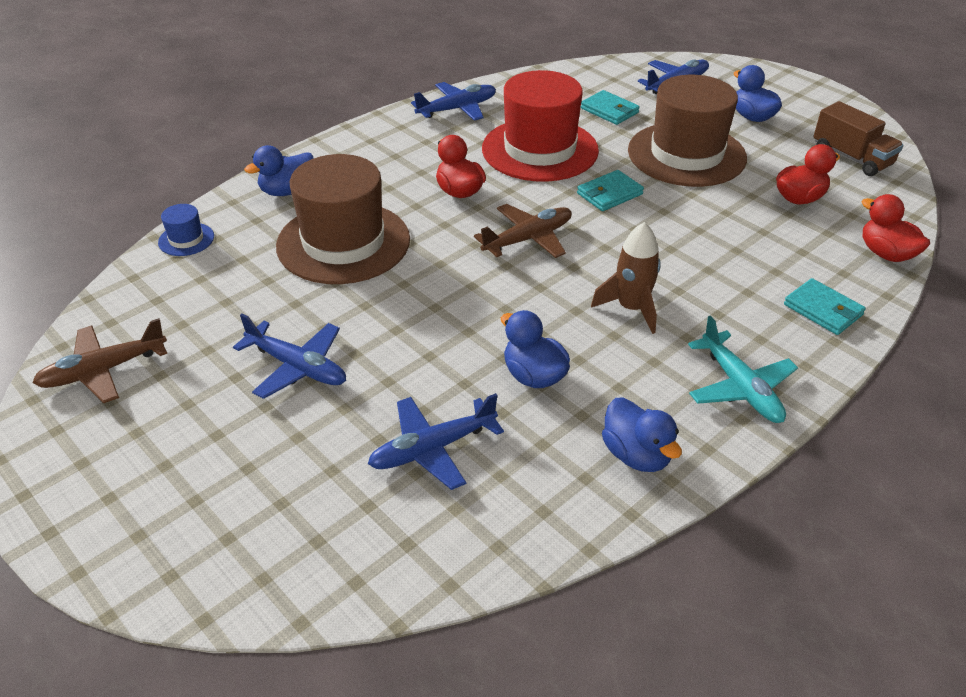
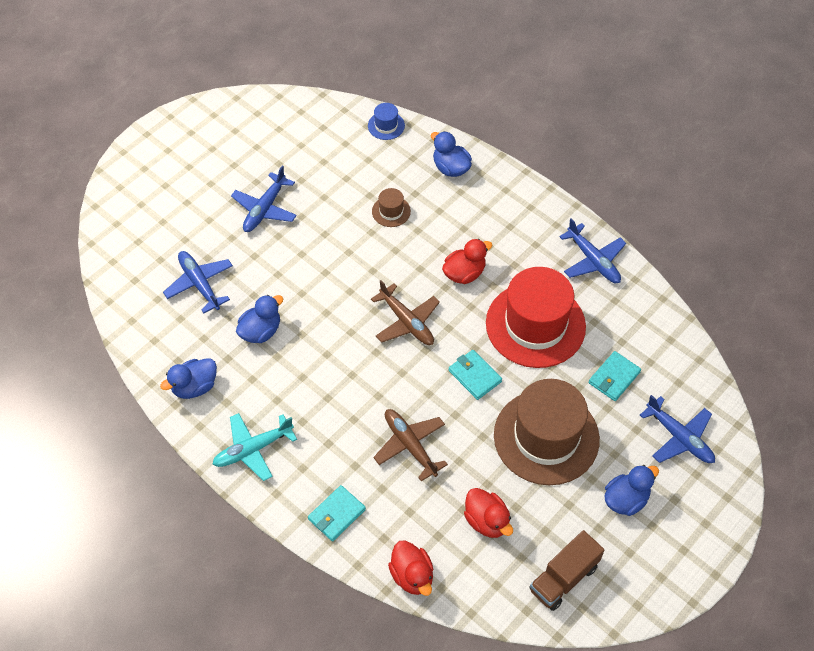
camera: 85 degrees right, 15 degrees up
(103, 370) = (259, 120): brown plane -> brown plane (410, 445)
(343, 242) = (391, 211): brown hat -> brown hat, size x0.41
(631, 308) = (330, 388): brown rocket -> none
(886, 254) = (412, 576): red duck -> red duck turned 105 degrees clockwise

